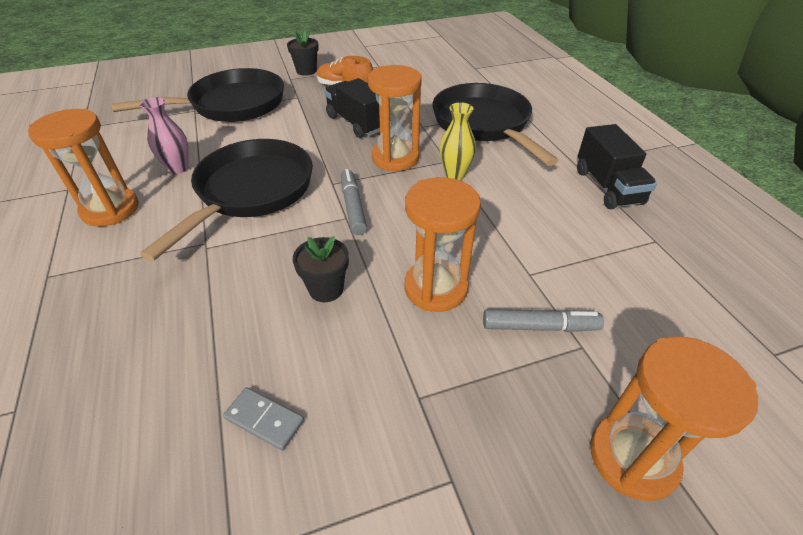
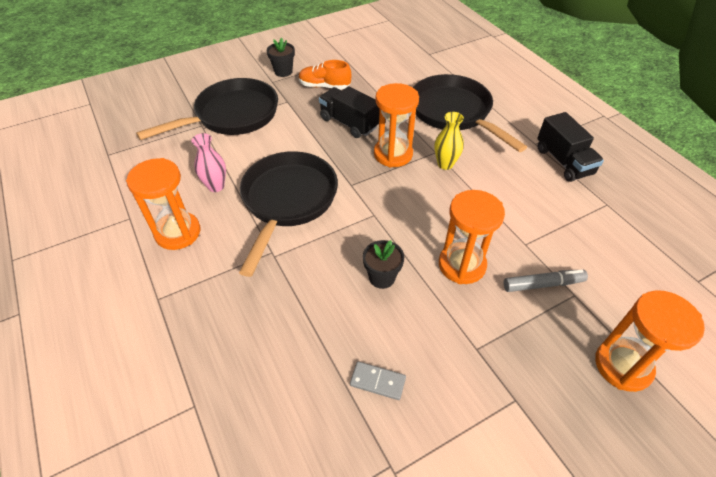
camera: 10 degrees left, 5 degrees up
(353, 207) = (376, 204): grey marker -> none

